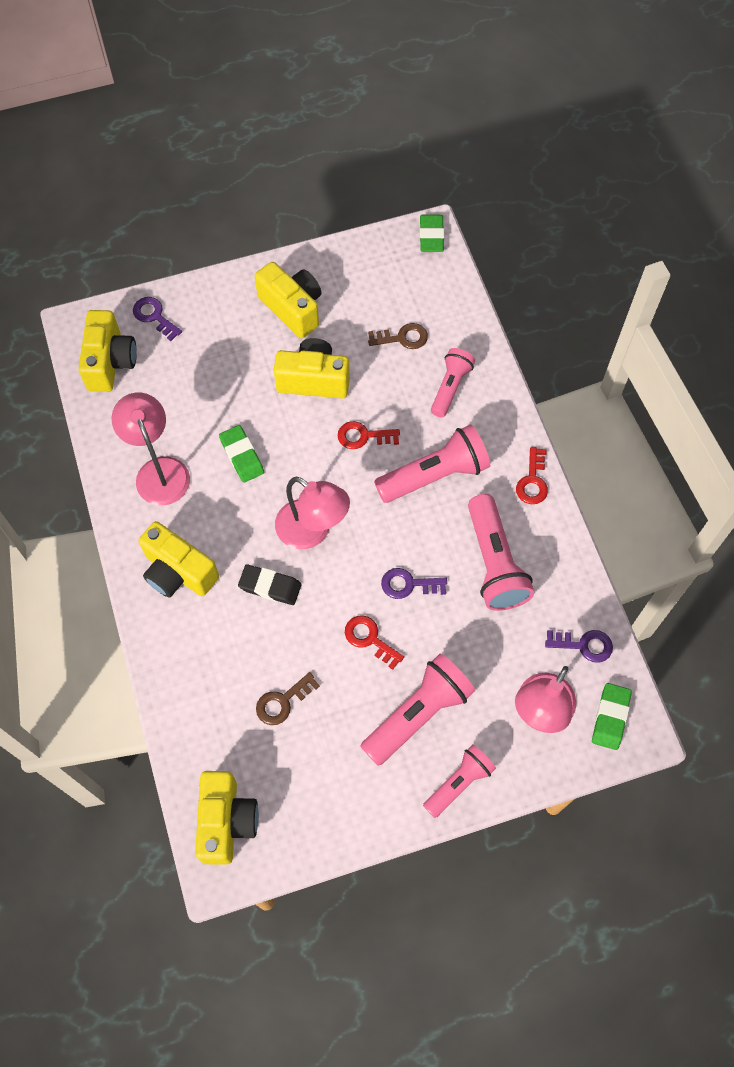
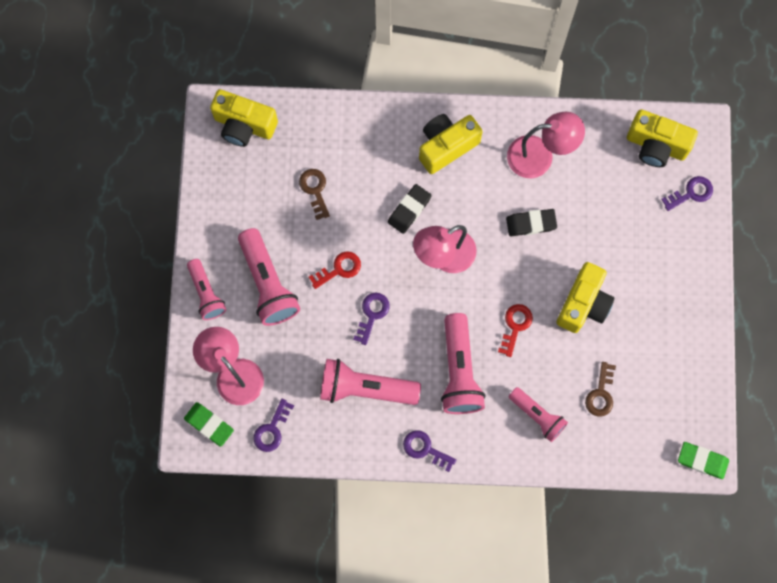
camera: 110 degrees right, 10 degrees up
(242, 456) = (531, 224): green eraser -> black eraser
(292, 308) = (662, 310): yellow camera -> none
(532, 481) = (425, 449): red key -> purple key

